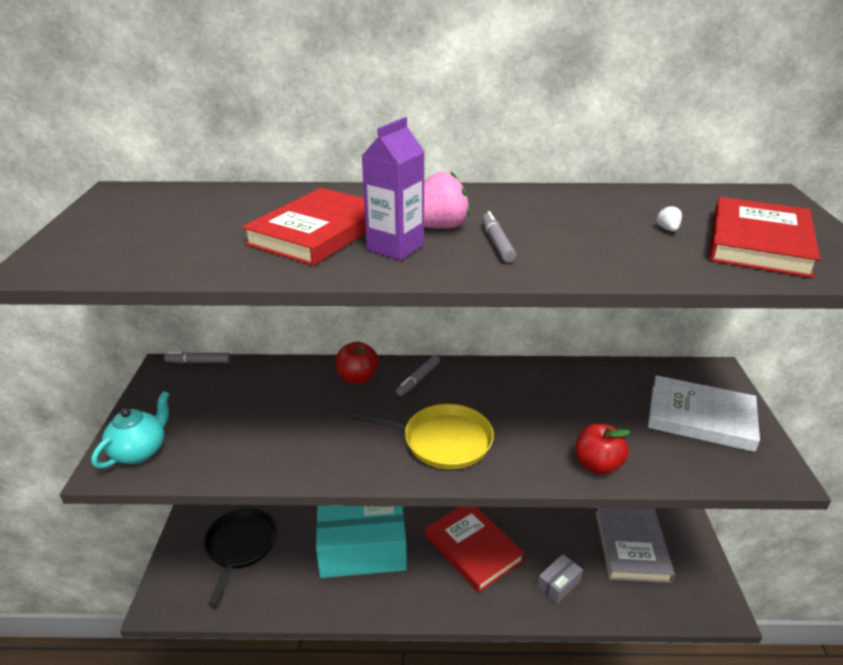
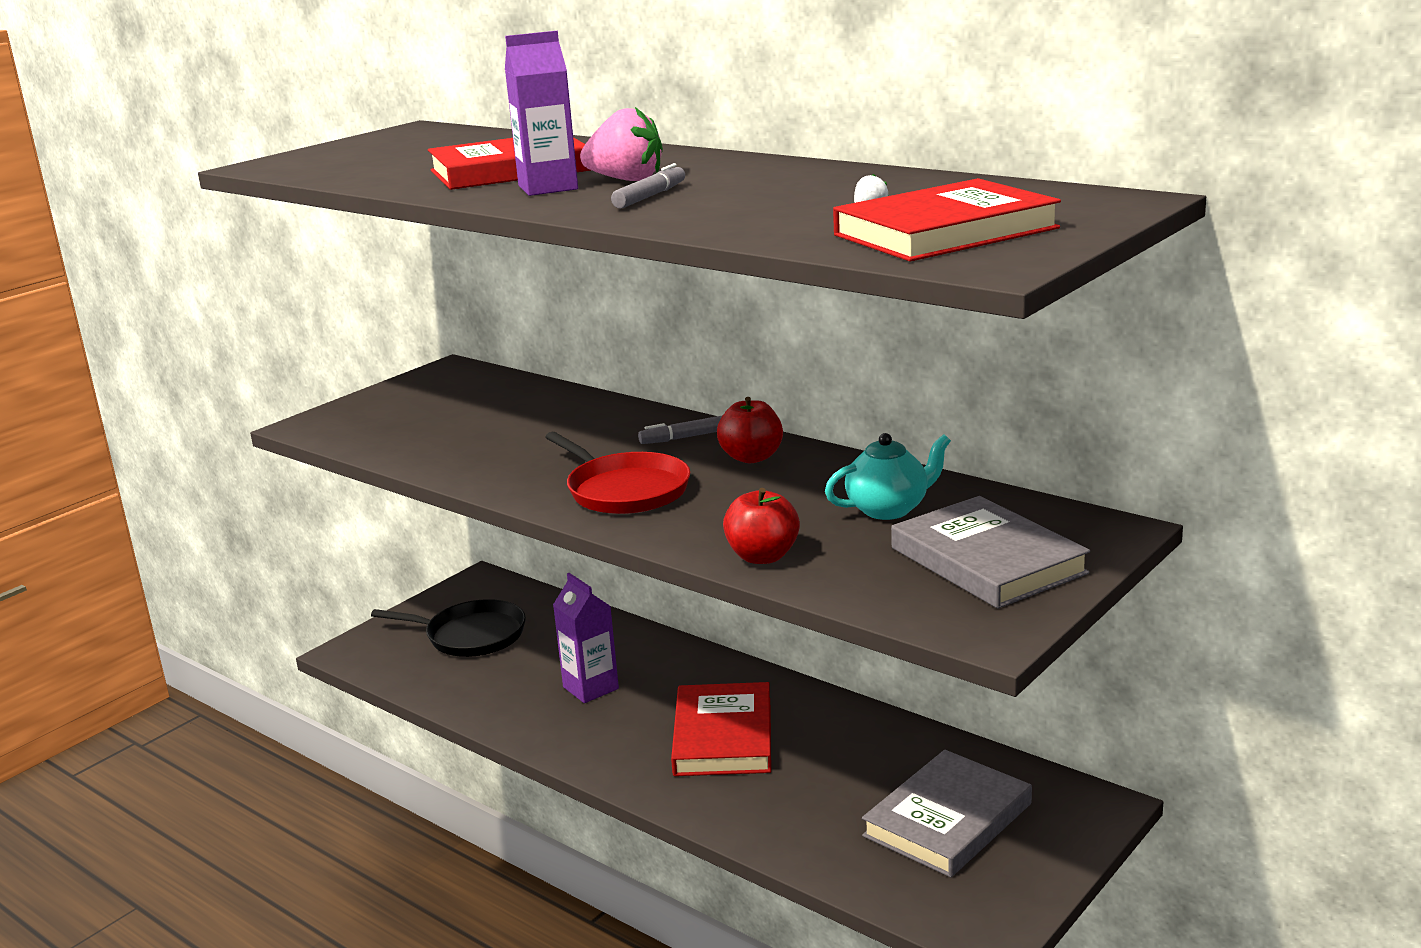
camera: 40 degrees right, 10 degrees down
(140, 451) = (344, 421): turquoise teapot -> turquoise teapot (888, 509)
(198, 362) = (487, 370): grey marker -> none
(240, 546) = (471, 635): black pan -> black pan turned 60 degrees clockwise
(358, 378) = (623, 420): red apple -> red apple (751, 457)
(362, 551) = (590, 688): turquoise box -> purple carton
(442, 441) = (625, 490): yellow pan -> red pan
(558, 584) = (785, 811): grey box -> none
(700, 417) = (987, 560): white book -> grey book

